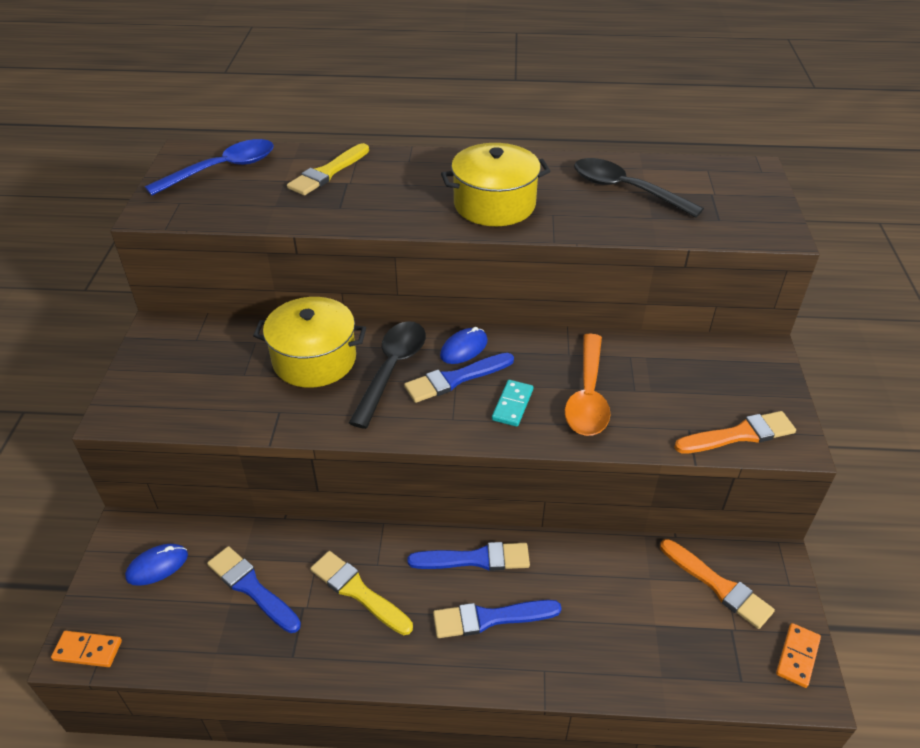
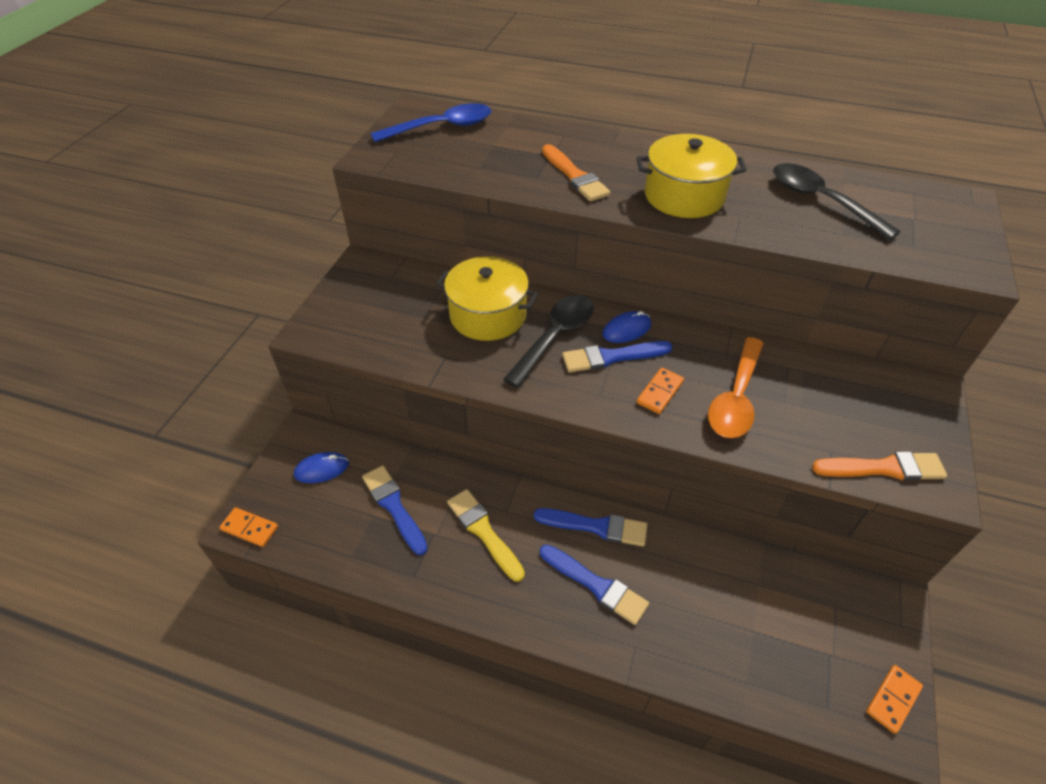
camera: 15 degrees right, 5 degrees up
(328, 172) = (534, 143): yellow brush -> none
(490, 618) = (596, 585): blue brush -> blue brush turned 150 degrees counterclockwise
(512, 405) = (659, 392): turquoise domino -> orange domino
(718, 586) = (826, 608): orange brush -> orange brush (575, 176)

